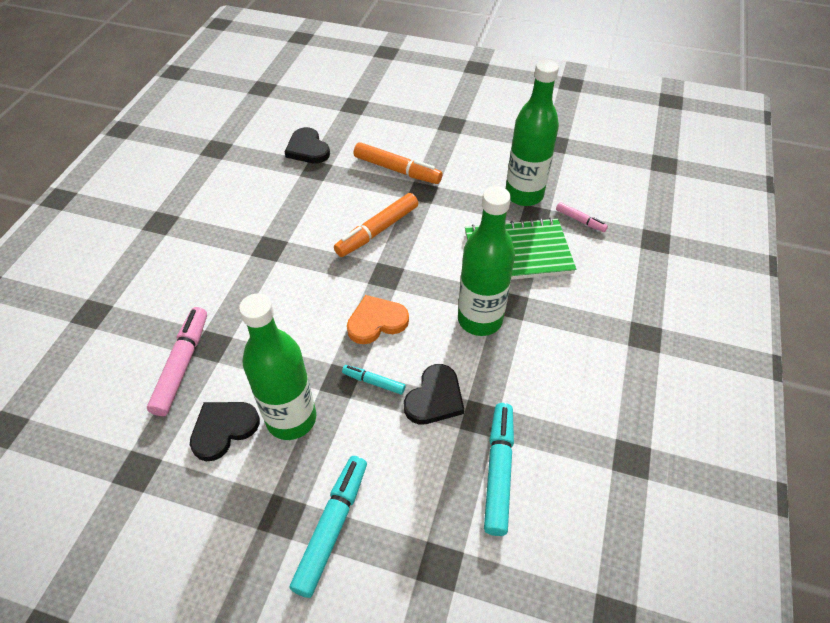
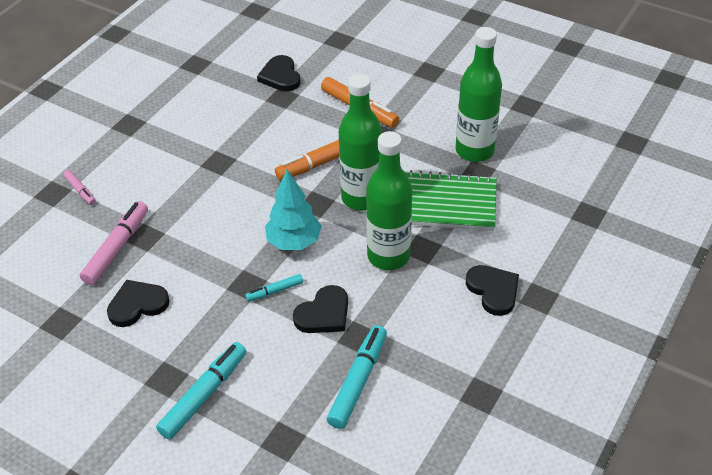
camera: 15 degrees right, 5 degrees down
(291, 419) = (195, 307): green bottle -> green bottle (361, 198)
(373, 382) = (275, 291): turquoise marker -> turquoise marker turned 60 degrees counterclockwise
(376, 322) = (294, 242): orange heart -> turquoise tree
(580, 220) = (521, 183): pink marker -> pink marker (80, 191)
(598, 337) = (493, 291): none -> black heart

